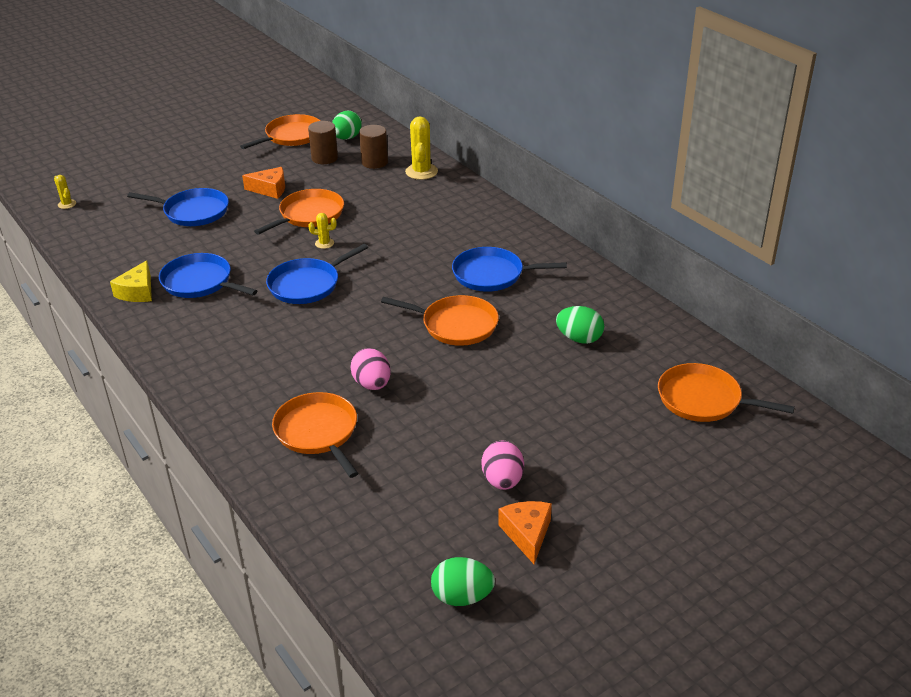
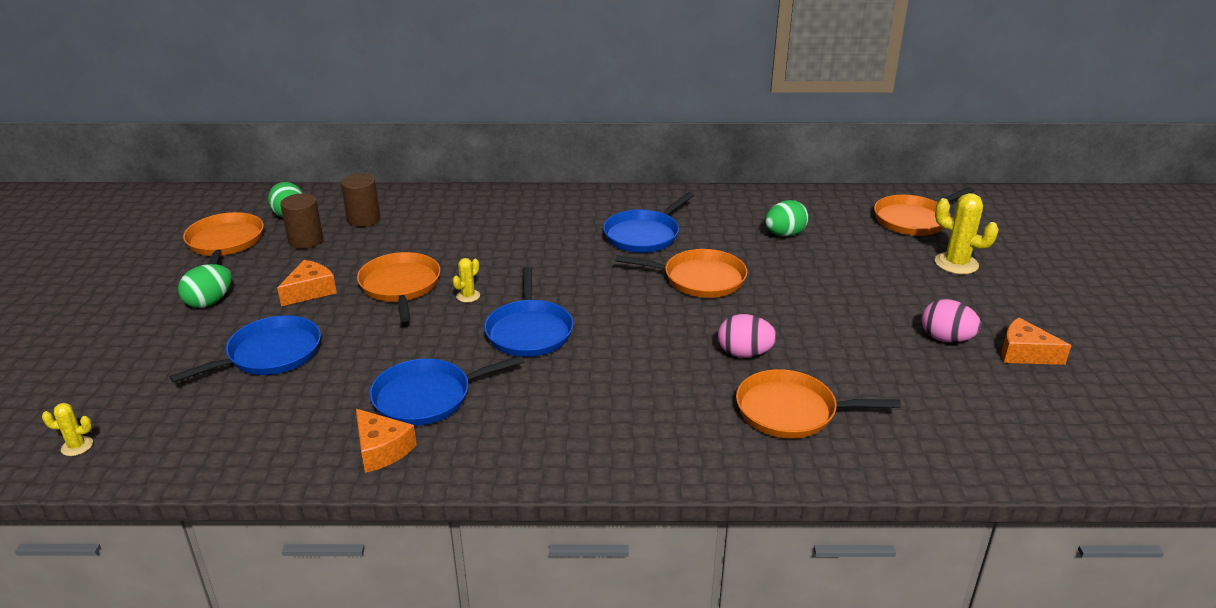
camera: 55 degrees left, 5 degrees down
(137, 292) = (382, 449): yellow cheese -> orange cheese
(421, 172) = (423, 204): yellow cactus -> yellow cactus (956, 264)
(456, 325) = (699, 279): orange pan -> orange pan turned 45 degrees clockwise
(462, 597) = (1087, 415): green egg -> green egg (209, 302)

